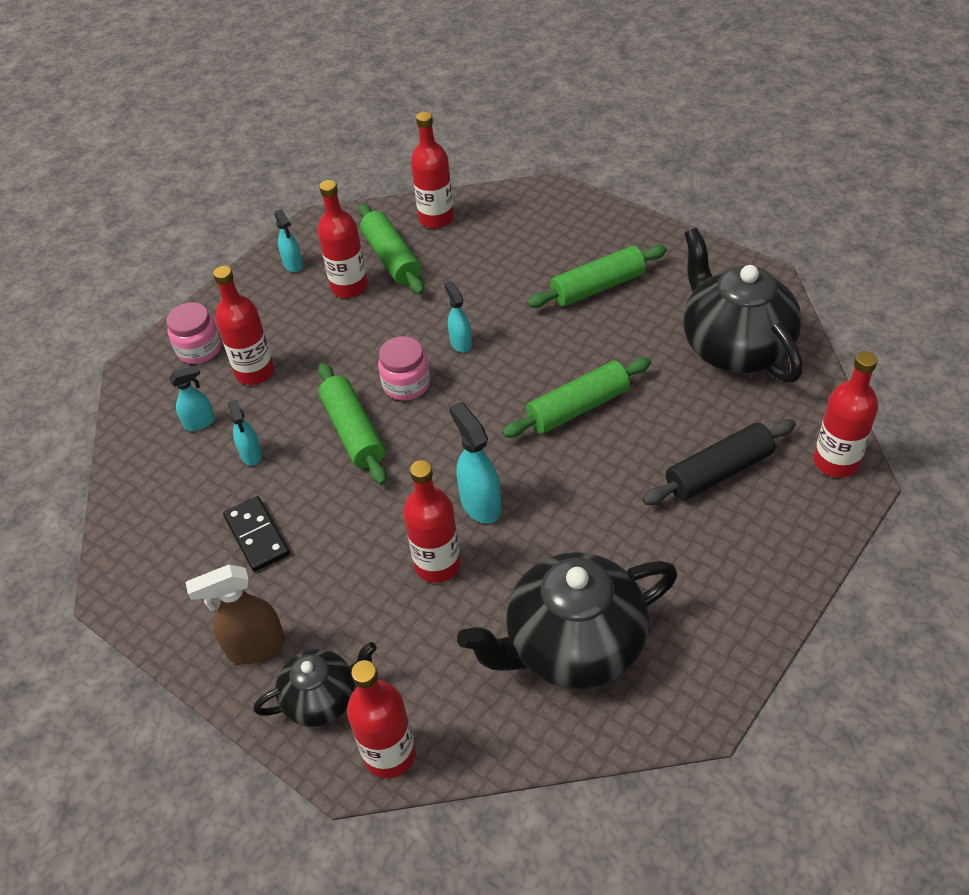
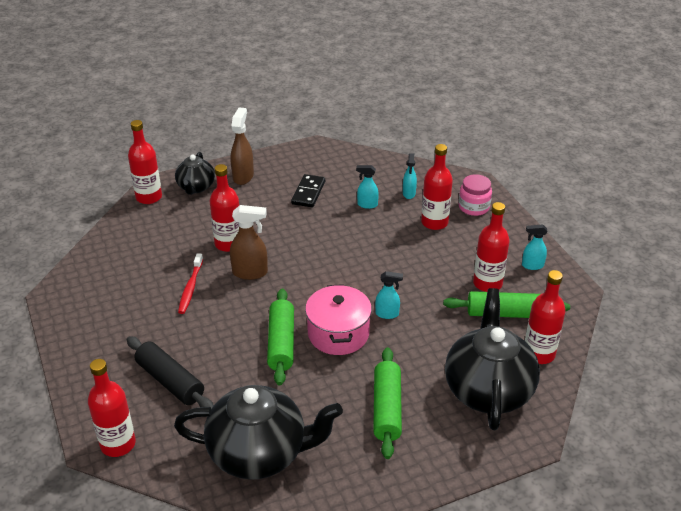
camera: 115 degrees right, 10 degrees down
(257, 536) = (308, 193): black domino -> black domino turned 75 degrees counterclockwise
(353, 432) = (350, 244): green rolling pin -> none
(406, 384) = (370, 277): pink jar -> none
(480, 504) = (250, 273): turquoise spray bottle -> brown spray bottle
(524, 368) = (338, 334): none -> pink pot
(556, 552) = (190, 288): none -> red toothbrush
(573, 646) = (133, 270): black teapot -> black teapot (488, 390)
(719, 472) = (170, 381): black rolling pin -> black rolling pin turned 45 degrees counterclockwise

